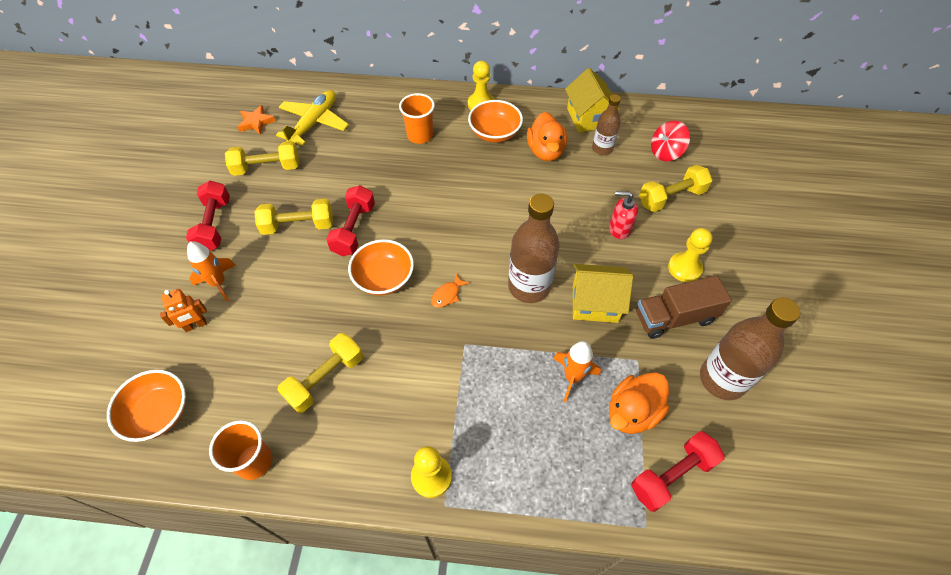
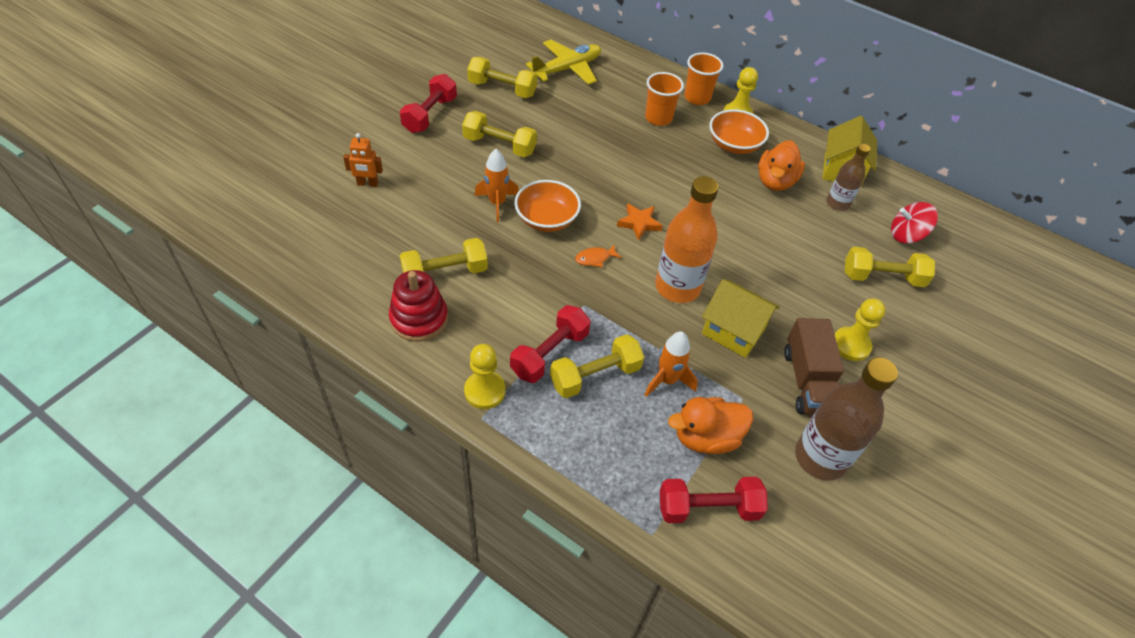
camera: 25 degrees right, 5 degrees down
(158, 413) = (300, 234): orange bowl -> none
(218, 283) = (405, 160): orange rocket -> orange rocket (497, 203)
(254, 461) = (349, 305): orange cup -> orange cup (697, 98)
(256, 122) = (516, 49): orange star -> orange star (639, 223)
(329, 438) = (419, 319): none -> red stacking toy
(354, 229) = (546, 169): red dumbbell -> red dumbbell (550, 353)
(514, 407) = (595, 376): none -> yellow dumbbell
(529, 286) = (677, 287): brown bottle -> orange bottle
(619, 229) = (804, 280): red soap dispenser -> none
(674, 317) = (808, 381): brown truck -> brown truck turned 105 degrees counterclockwise

